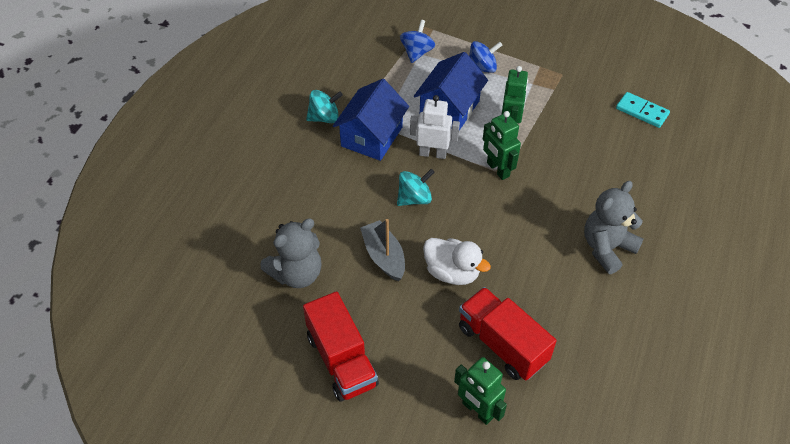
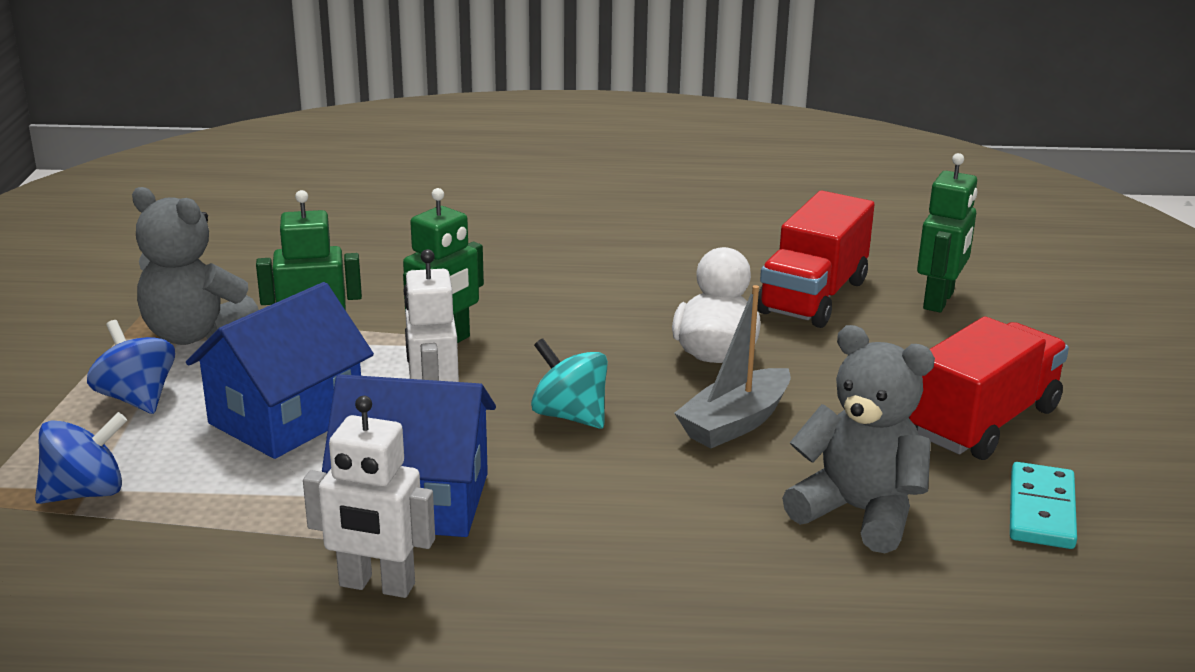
camera: 110 degrees left, 25 degrees down
(324, 118) = (376, 585): turquoise spinning top -> white robot
(417, 53) = (86, 493): blue spinning top -> blue spinning top turned 150 degrees clockwise
(449, 109) = (286, 418): blue house -> blue house turned 60 degrees counterclockwise
(607, 248) = (568, 242): grey teddy bear -> grey teddy bear (195, 334)
(642, 111) = (237, 238): turquoise domino -> turquoise domino (1041, 510)

